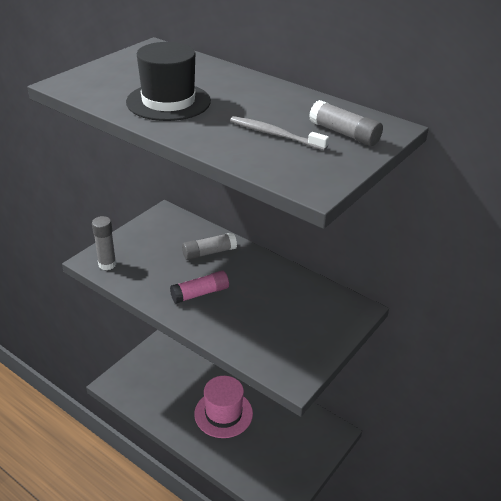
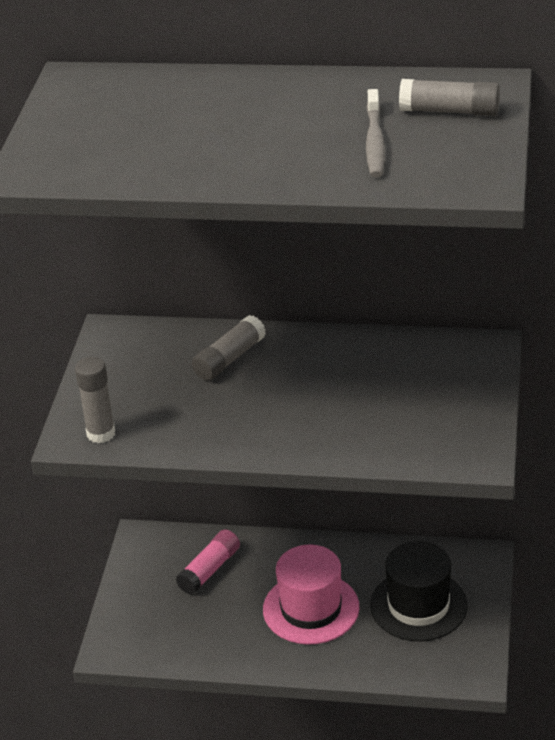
camera: 25 degrees left, 0 degrees up
(168, 102) = (196, 147): black hat -> black hat (418, 605)
(200, 293) = (269, 414): pink glue stick -> pink glue stick (209, 570)
(275, 135) = (374, 142): grey toothbrush -> grey toothbrush turned 90 degrees counterclockwise

